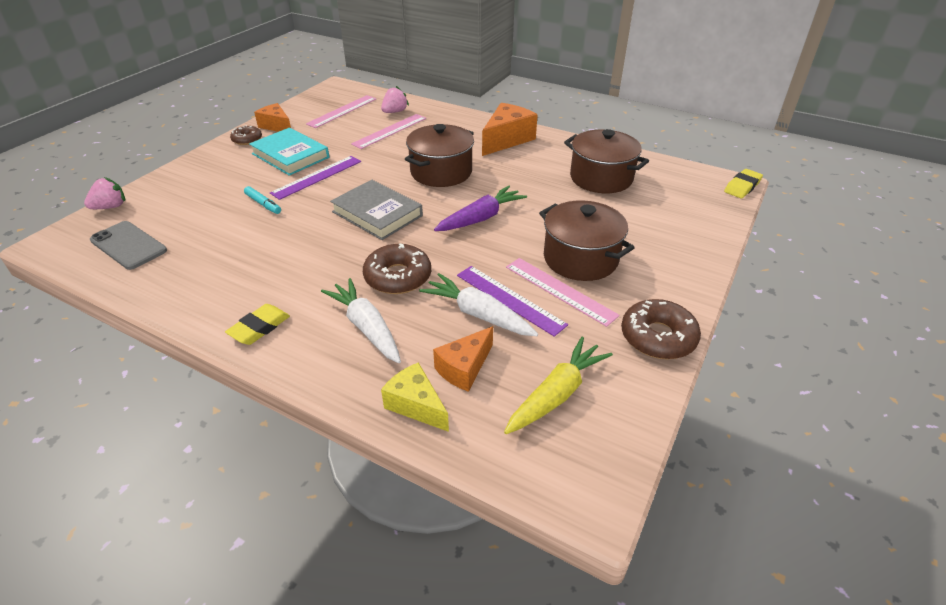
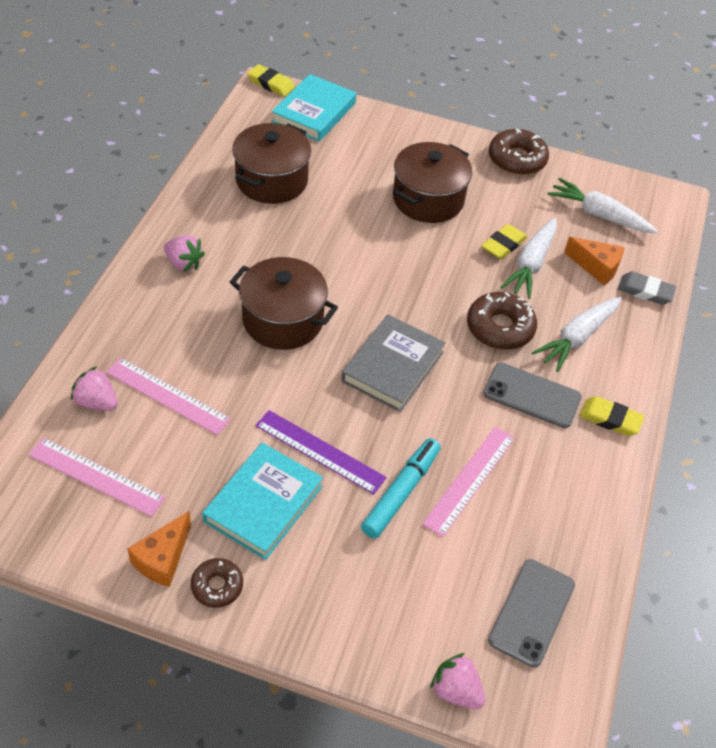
camera: 105 degrees left, 10 degrees up
(263, 204) = (400, 492): turquoise marker -> turquoise marker, size x1.66
(312, 282) = (532, 395): none -> grey phone
(416, 405) = (645, 291): yellow cheese -> grey eraser
(481, 218) = (378, 274): purple carrot -> none
(506, 140) = (184, 263): orange cheese -> pink strawberry
(510, 299) = (503, 245): purple ruler -> yellow eraser
(556, 394) = (599, 215): yellow carrot -> white carrot
(560, 290) = (480, 213): pink ruler -> pink ruler (469, 480)
(705, 206) = (314, 112): none -> turquoise book

